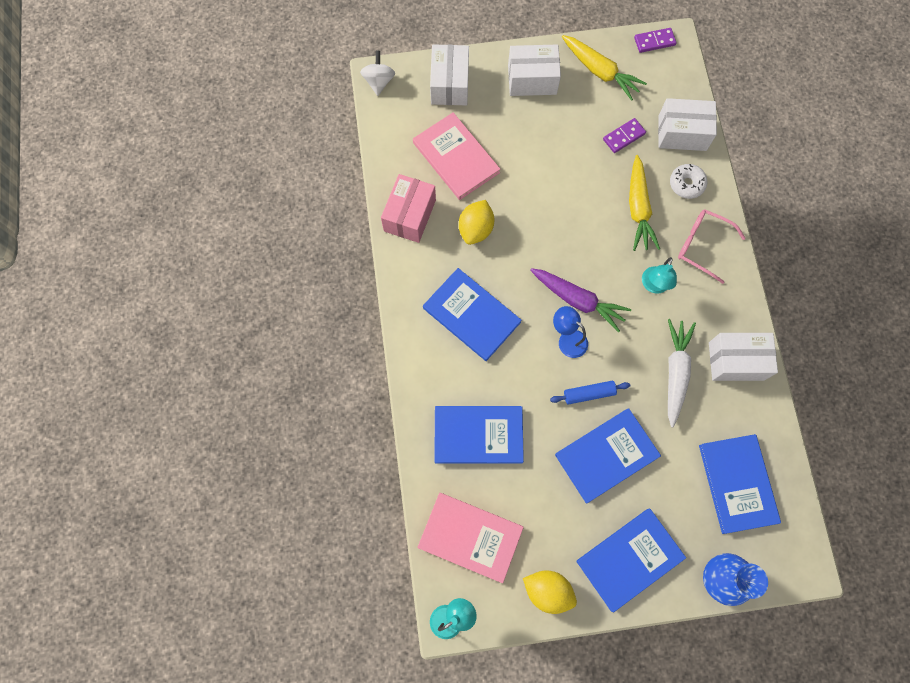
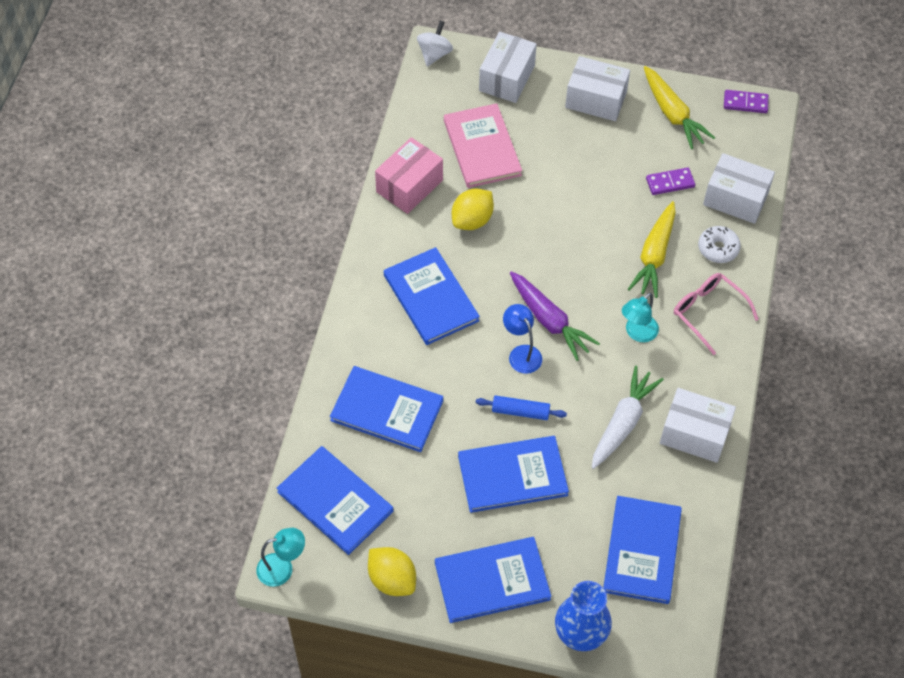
camera: 20 degrees right, 15 degrees down
(470, 537) = (335, 501): pink book -> blue book

